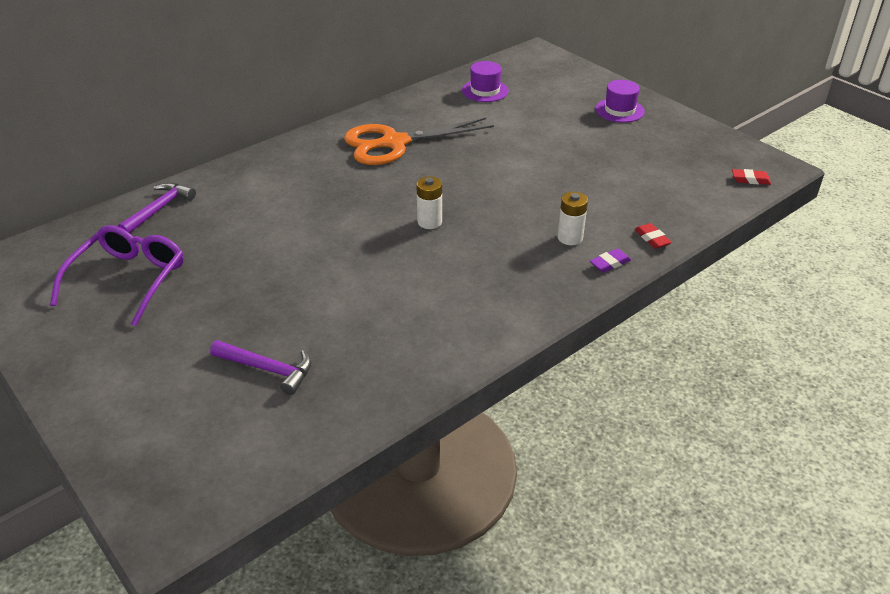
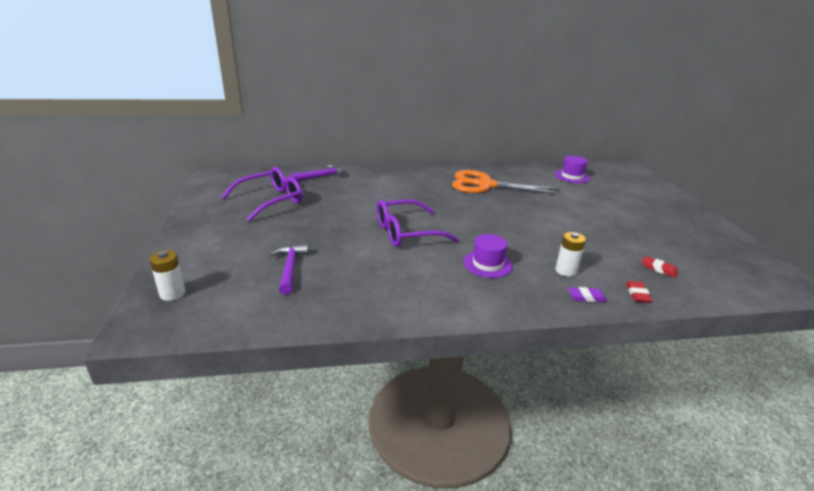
camera: 30 degrees right, 10 degrees down
(267, 369) = (290, 268): purple hammer -> purple hammer turned 150 degrees counterclockwise
(360, 257) = (406, 232): none -> purple glasses
(429, 222) = (469, 229): white battery -> white battery (172, 293)
(619, 110) = (670, 211): purple hat -> purple hat (487, 264)
(750, 179) = (765, 286): red eraser -> red eraser (659, 269)

